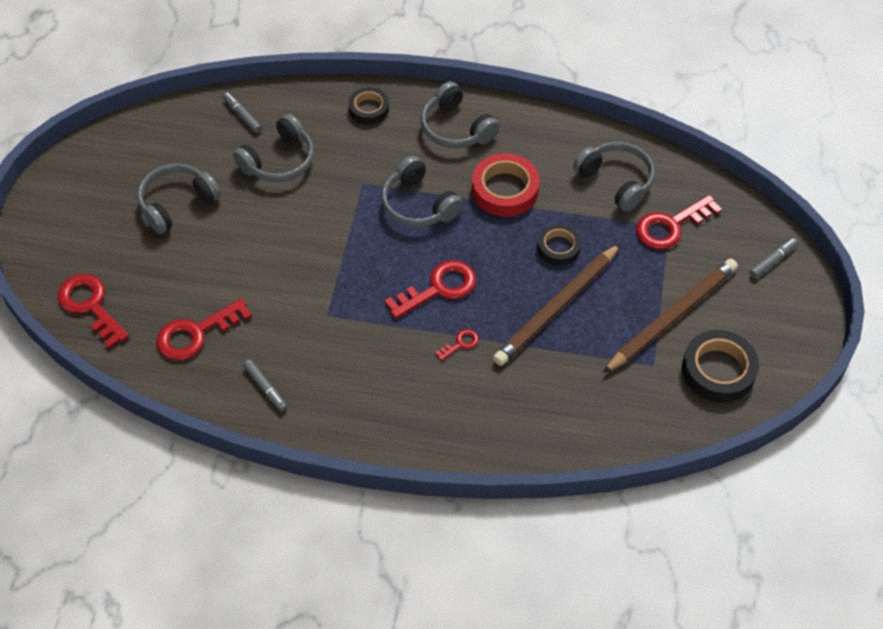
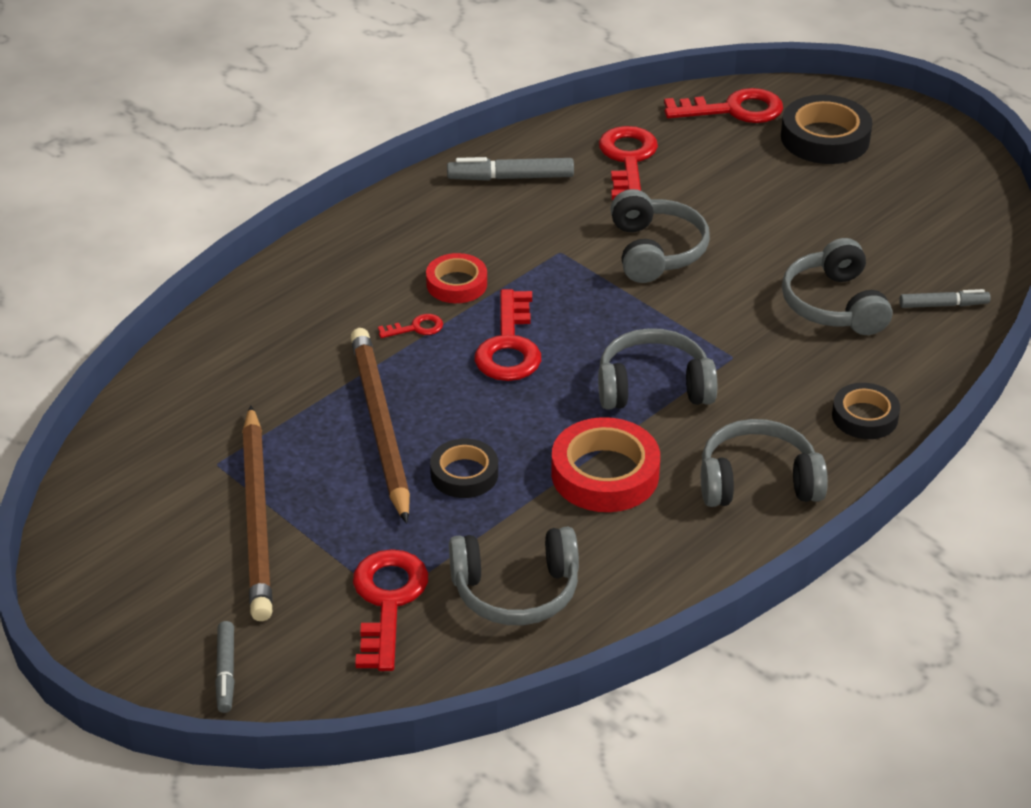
camera: 125 degrees right, 15 degrees down
(177, 204) = (831, 207): grey headphones -> grey headphones (655, 251)
(265, 388) = (510, 178): grey marker -> grey marker, size x1.52
(402, 349) = (456, 284): none -> red tape
(460, 343) = (416, 328): red key -> red key turned 105 degrees counterclockwise
(718, 370) = (144, 514): black tape -> black tape (825, 138)

